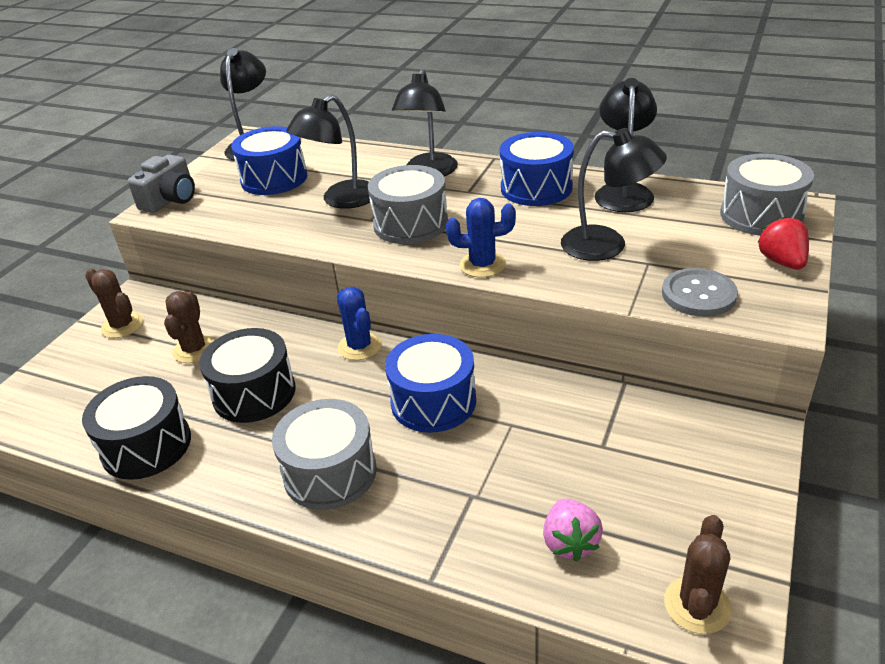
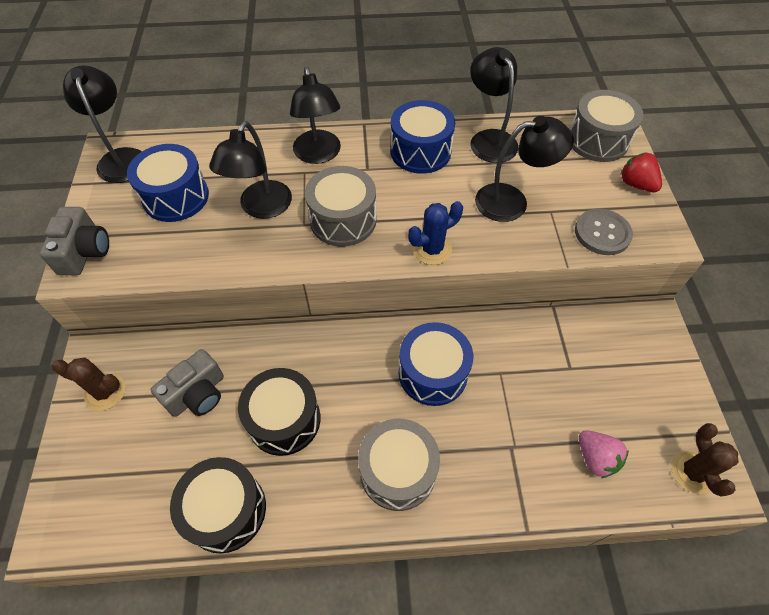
camera: 30 degrees left, 20 degrees up
(194, 349) = (197, 394): brown cactus -> grey camera
(359, 346) = (341, 340): blue cactus -> none

